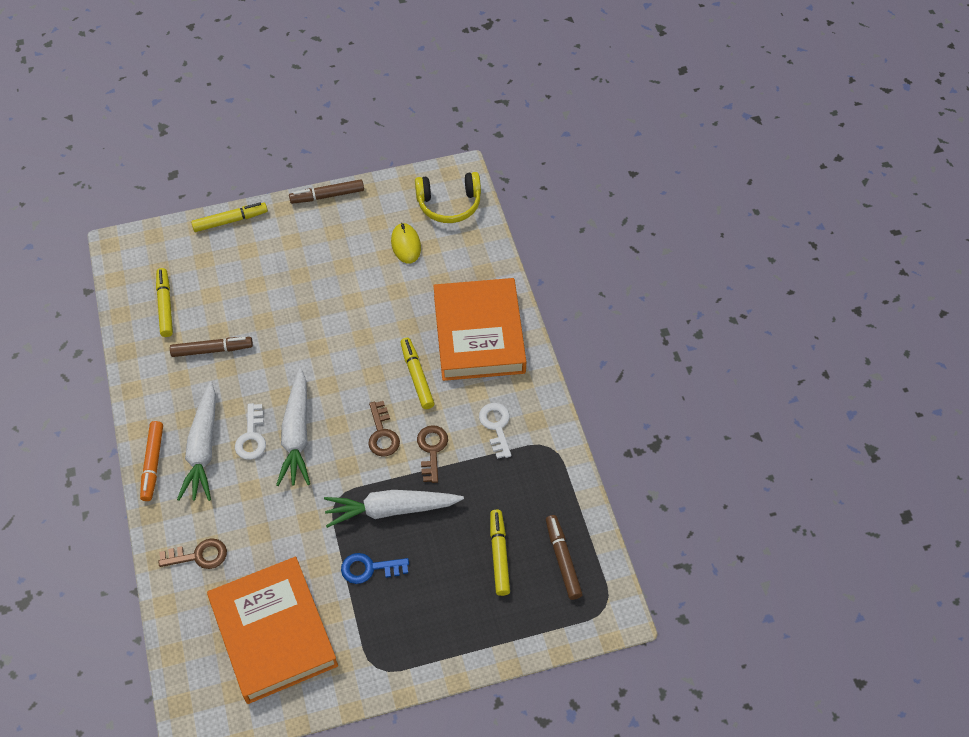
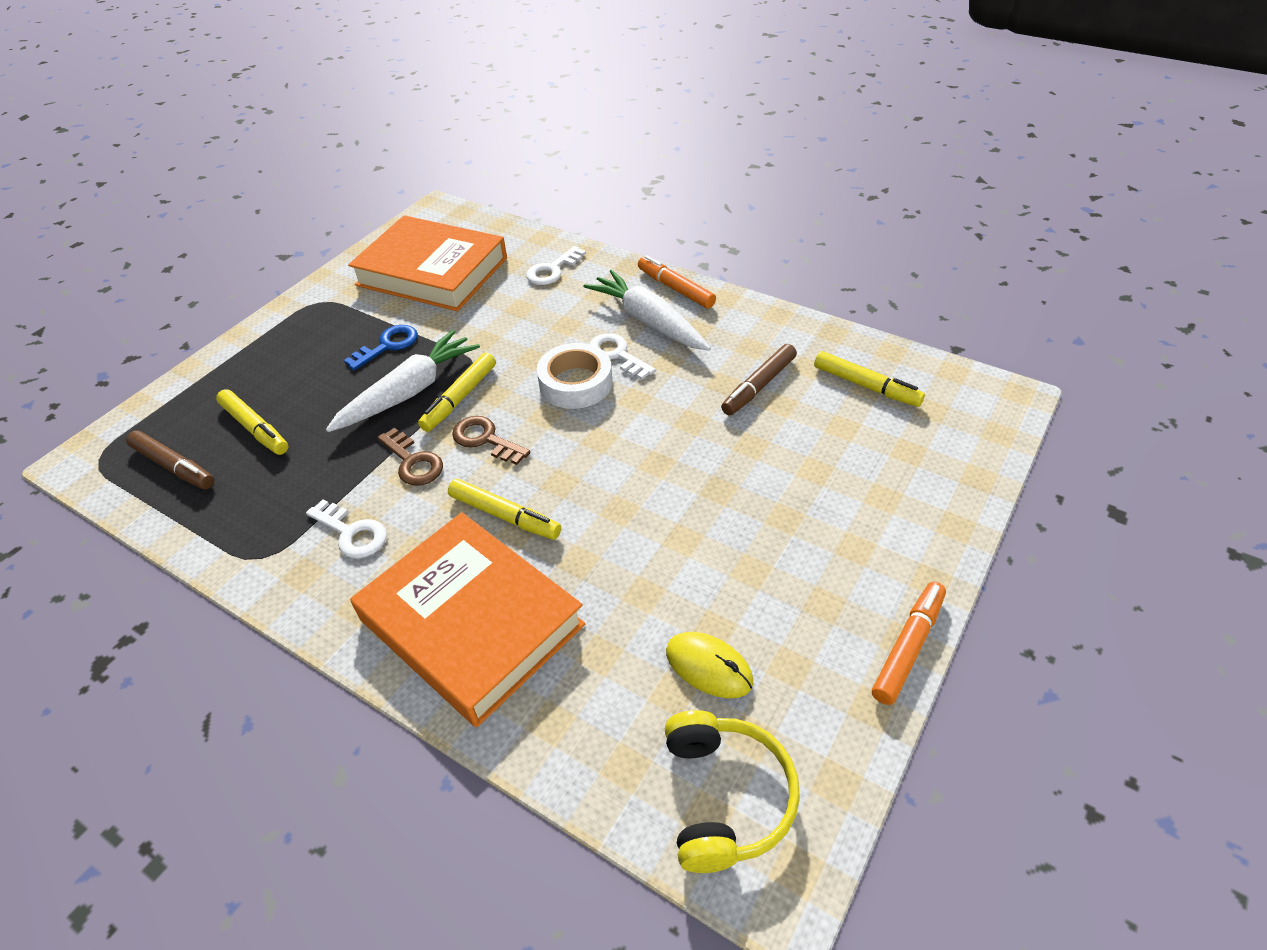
camera: 140 degrees right, 10 degrees down
(199, 556) = (552, 270): brown key -> white key
(230, 221) = (958, 512): yellow marker -> yellow marker (460, 398)
(297, 434) = (575, 383): white carrot -> white tape
(327, 196) = (908, 647): brown marker -> orange marker
(449, 204) = (725, 797): yellow headphones -> yellow headphones turned 135 degrees clockwise

